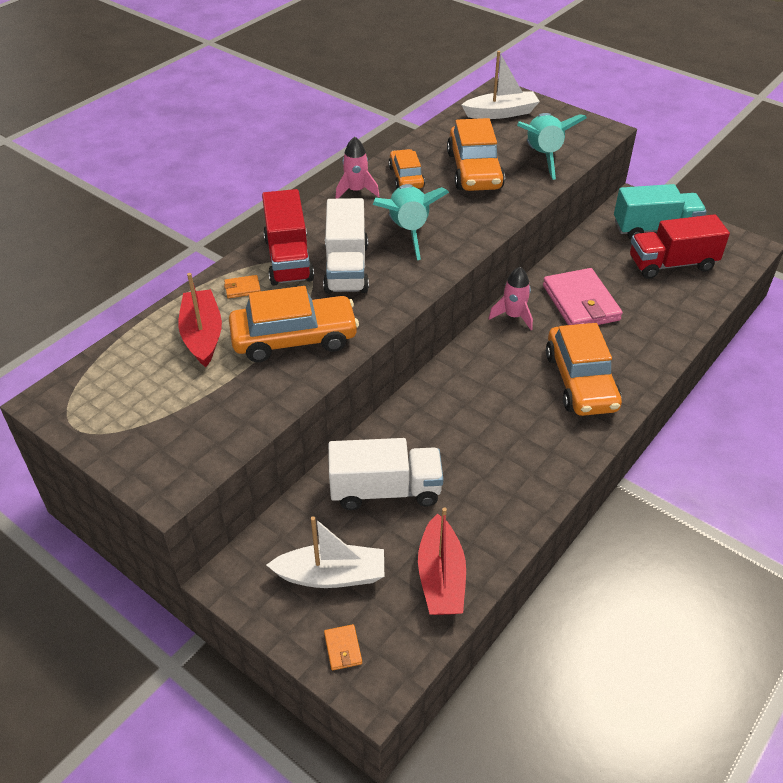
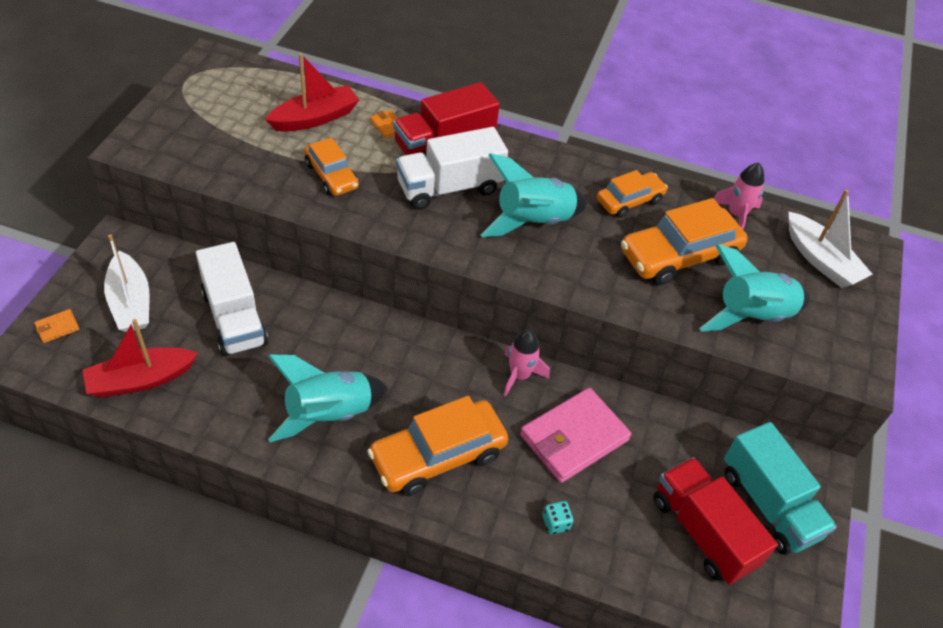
camera: 65 degrees right, 5 degrees up
(294, 339) = (331, 175): orange car -> orange car, size x0.60
(356, 191) = (581, 167): pink rocket -> pink rocket (736, 215)
(521, 441) = (328, 414): none -> turquoise rocket
(654, 332) = (556, 523): none -> turquoise dice

